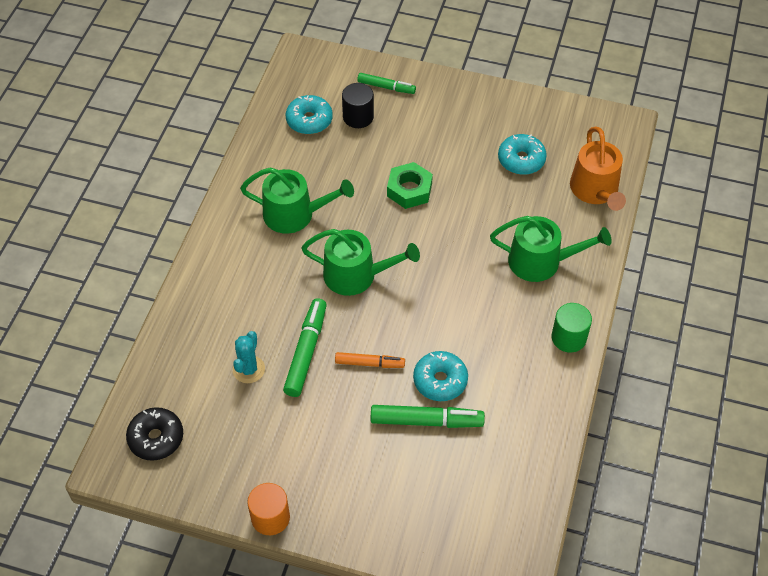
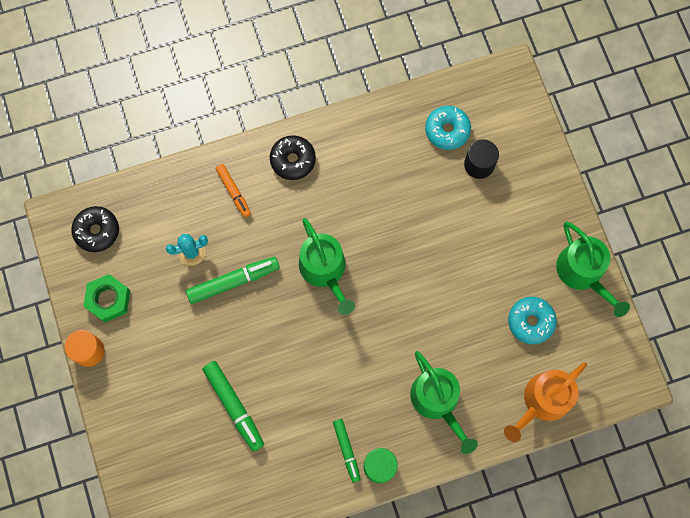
camera: 55 degrees right, 20 degrees up
(234, 240) = (293, 160): none -> black donut
(295, 214) = (348, 186): green watering can -> green watering can (583, 273)
(369, 363) = (254, 333): orange marker -> orange marker (234, 192)
(386, 87) = (527, 164): green marker -> green marker (347, 450)
(409, 190) = (434, 254): green nut -> green nut (108, 299)
(440, 381) = (274, 394): turquoise donut -> none

